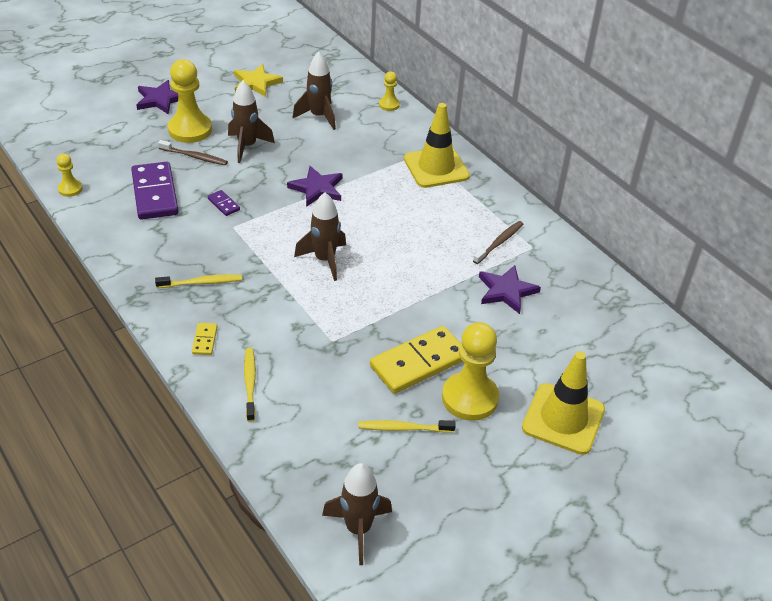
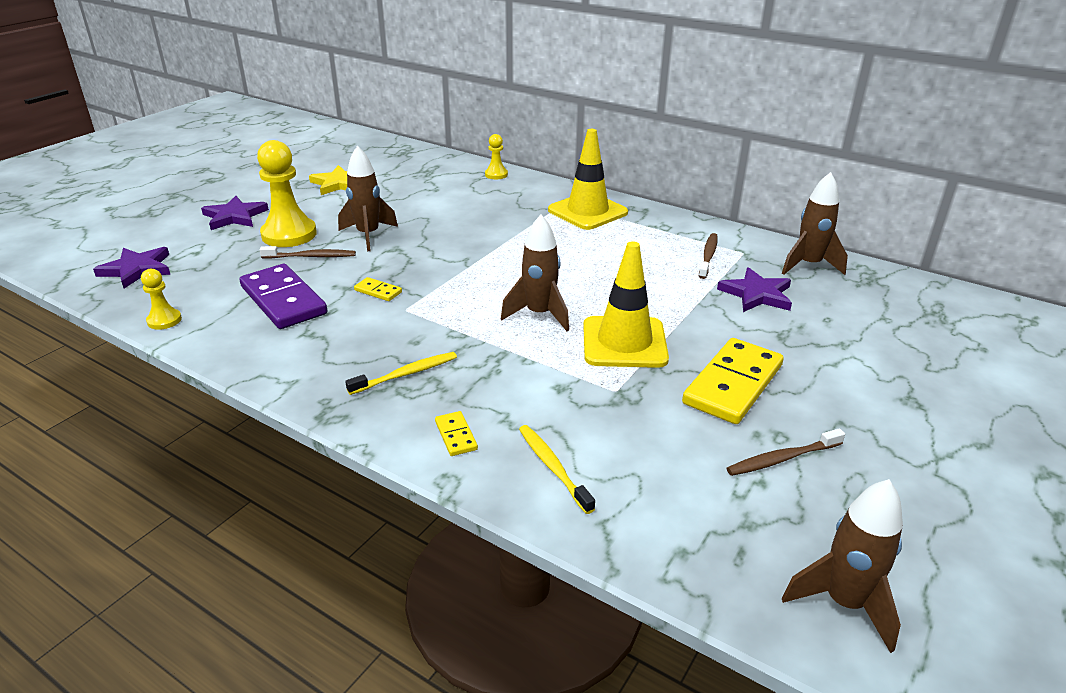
camera: 20 degrees left, 10 degrees down
(224, 204) = (378, 291): purple domino -> yellow domino
(317, 188) = (477, 254): purple star -> purple star (137, 269)
(319, 116) = (430, 196): brown rocket -> brown rocket (808, 265)
(404, 428) = (782, 458): yellow toothbrush -> brown toothbrush
(469, 398) = (821, 403): yellow pawn -> none
(563, 419) = (935, 394): yellow traffic cone -> yellow traffic cone (624, 342)

